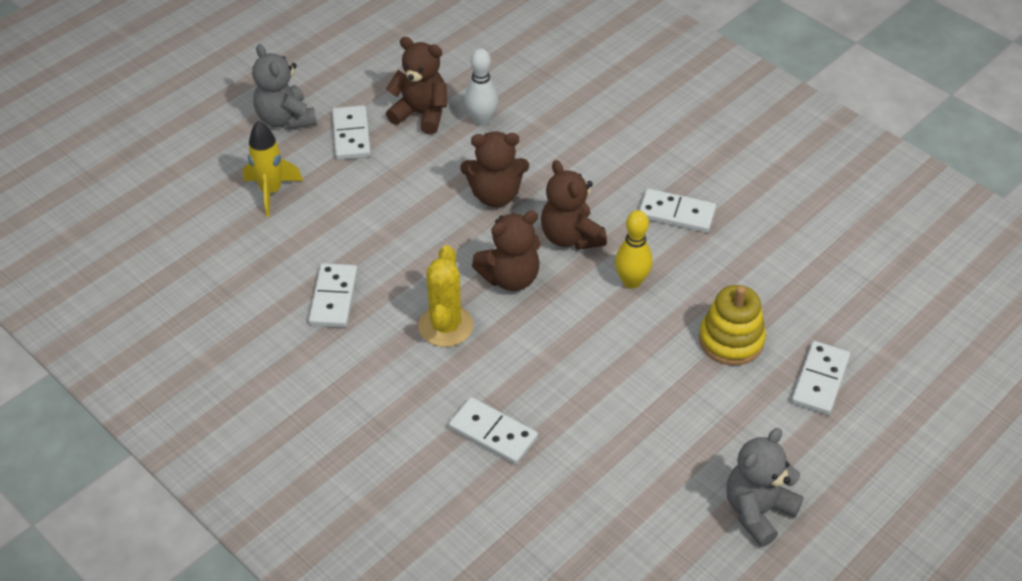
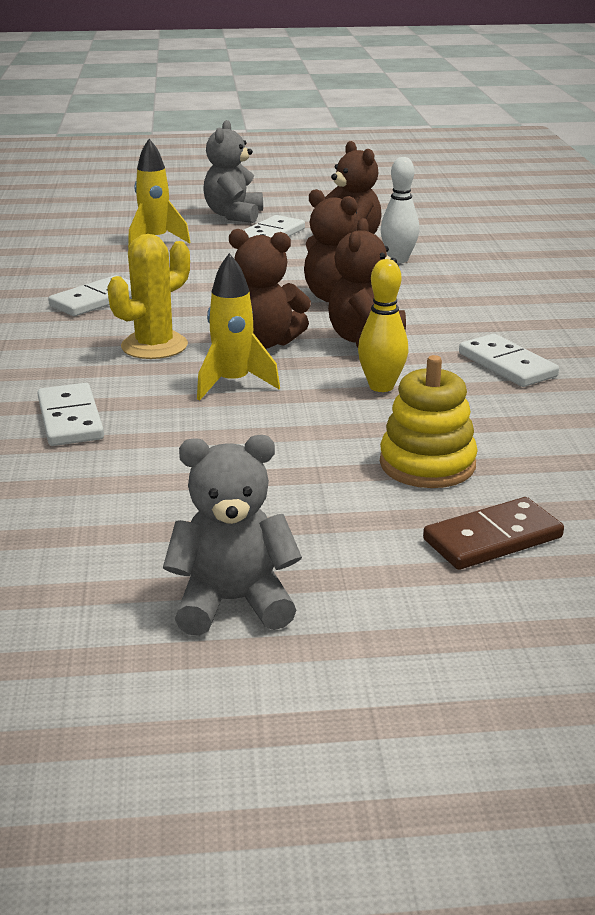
camera: 40 degrees right, 20 degrees down
(544, 334) = (233, 384): none -> yellow rocket
(819, 380) = (492, 538): white domino -> brown domino

